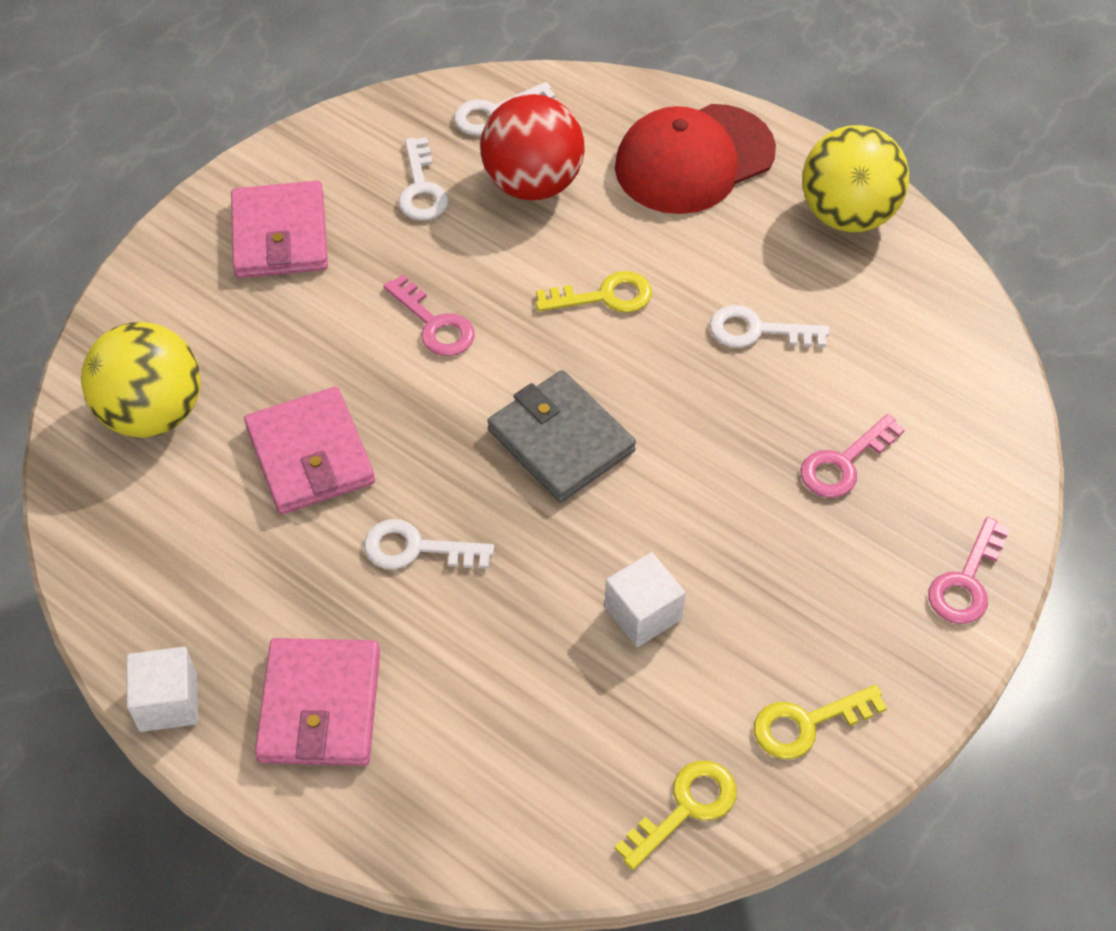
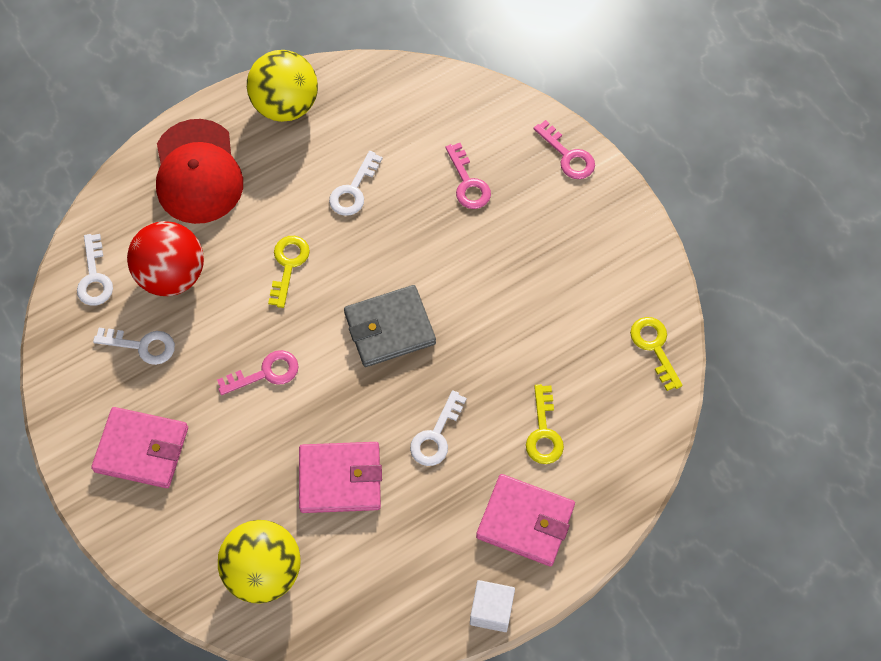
camera: 70 degrees left, 10 degrees up
(643, 613) = (527, 325): white cube -> none
(807, 724) = (625, 269): yellow key -> yellow key (544, 432)

